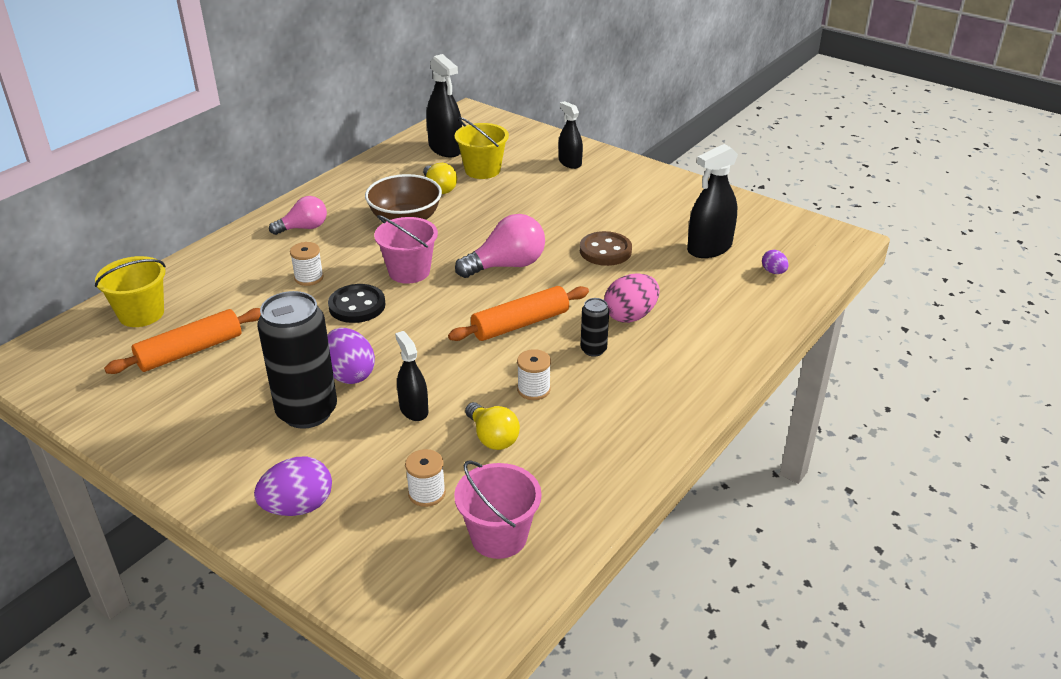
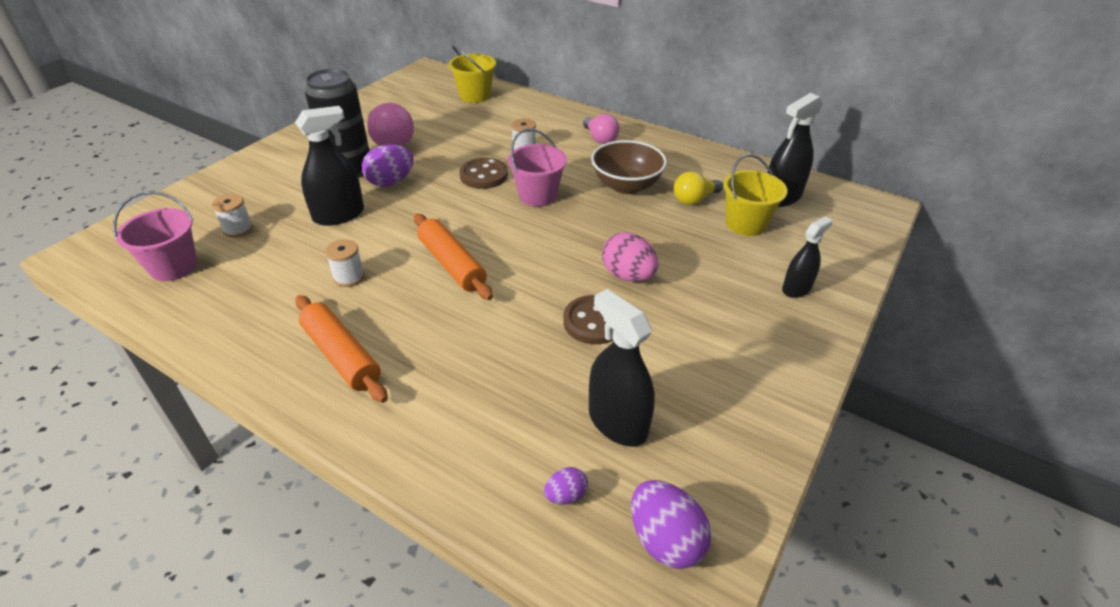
camera: 85 degrees right, 5 degrees up
(190, 351) = (429, 118): orange rolling pin -> orange rolling pin (342, 356)
(298, 507) = (249, 178): purple egg -> purple egg (665, 540)
(357, 306) = (483, 175): black button -> brown button
(414, 410) = (339, 215): black spray bottle -> black spray bottle, size x1.57
(492, 437) = (291, 257): yellow light bulb -> none
(506, 265) = (554, 251): pink light bulb -> pink light bulb (390, 142)
(593, 350) = (404, 314): black can -> none
(630, 316) = (462, 342): pink egg -> pink egg (628, 276)

